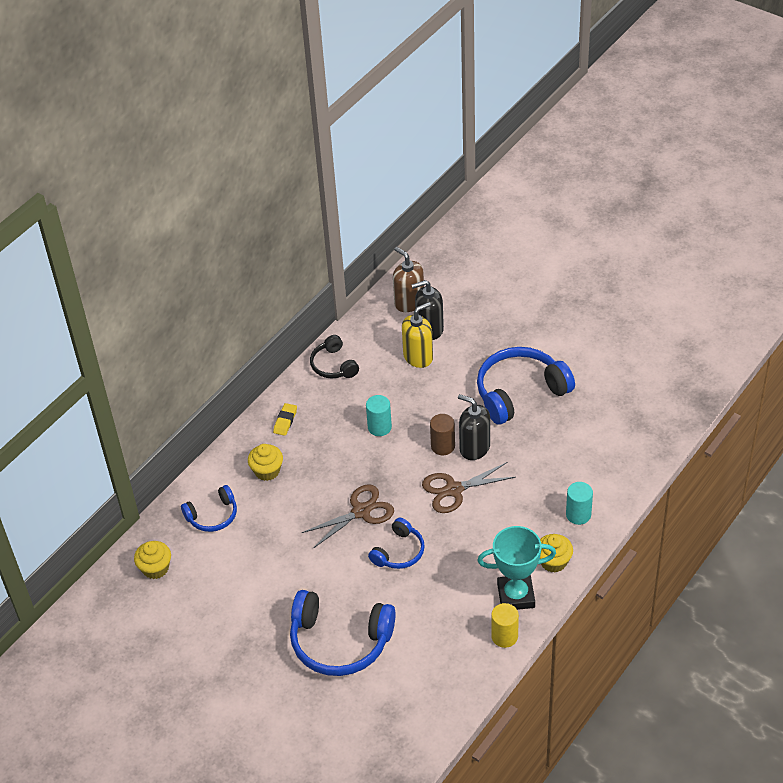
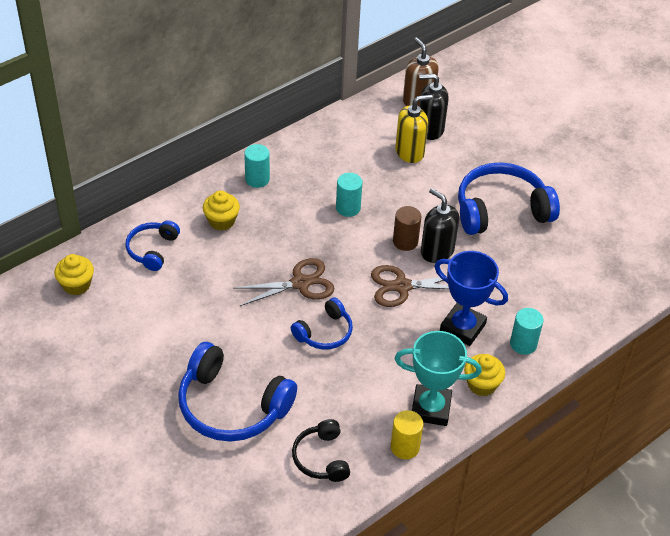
camera: 10 degrees right, 0 degrees up
(213, 516) = (152, 249): blue headphones -> blue headphones turned 120 degrees clockwise
(285, 421) = (257, 179): yellow eraser -> turquoise cylinder
(333, 365) = (323, 139): black headphones -> black headphones (321, 458)
(520, 514) = (462, 327): none -> blue trophy

